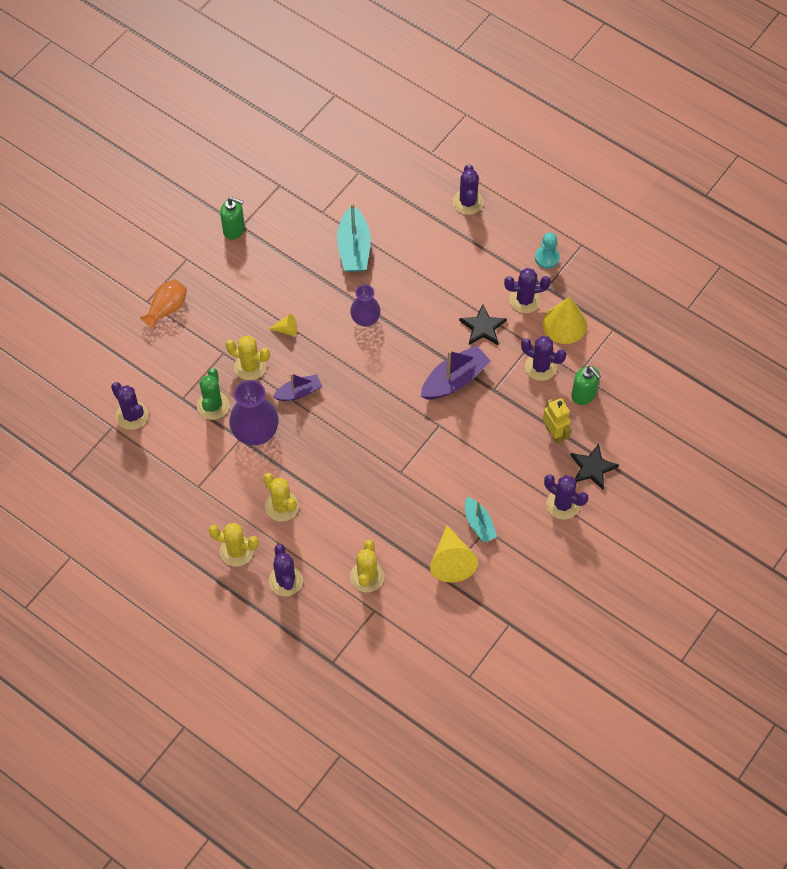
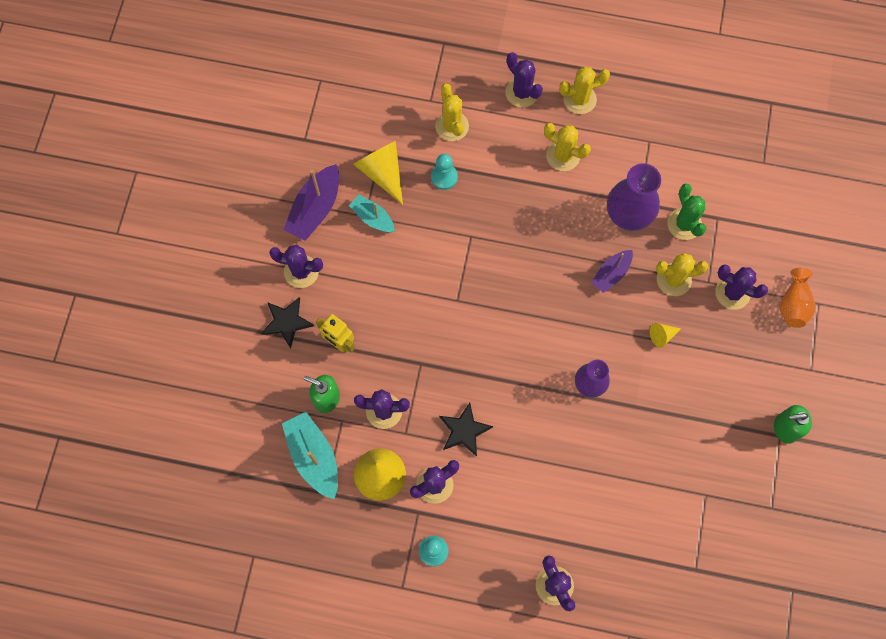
camera: 155 degrees right, 10 degrees up
(132, 415) = (752, 181): purple cactus -> purple cactus (732, 293)
(354, 248) = (647, 464): turquoise boat -> turquoise boat (314, 457)
(398, 533) = (444, 177): none -> turquoise pawn
(454, 380) = (465, 356): purple boat -> purple boat (315, 209)

